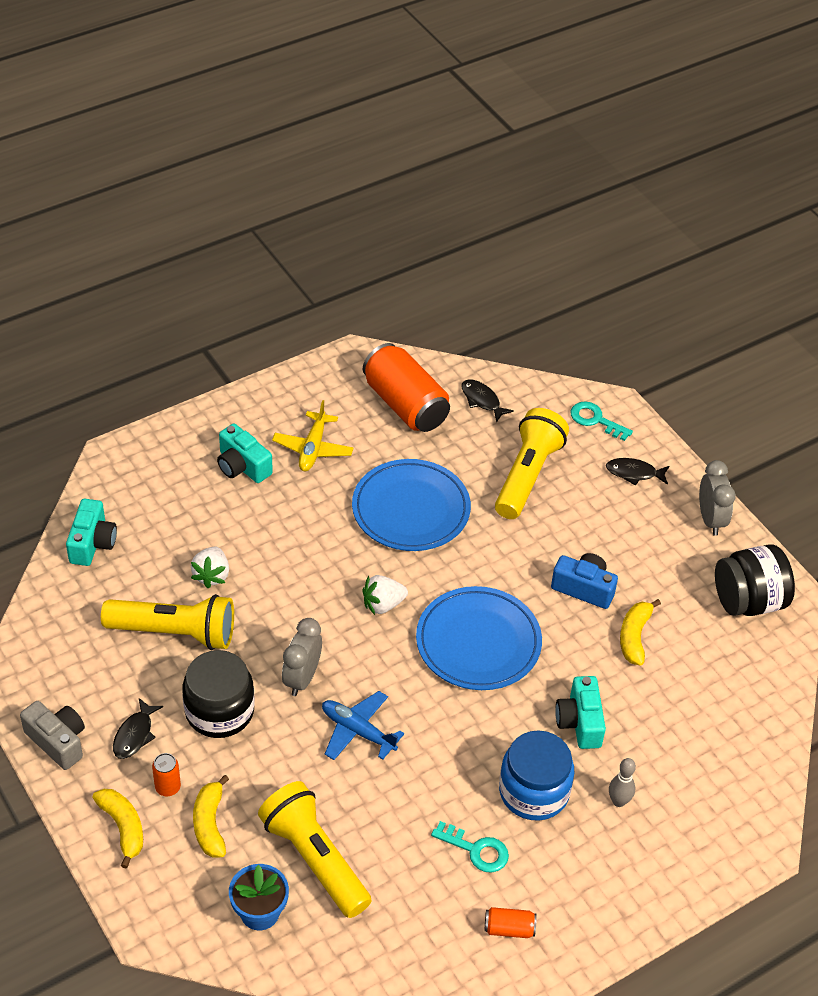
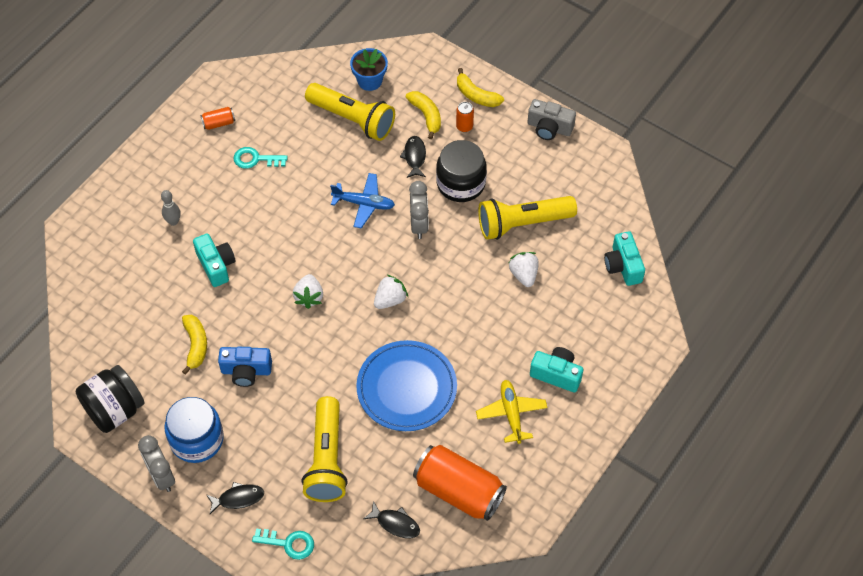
camera: 160 degrees right, 10 degrees up
(135, 735) = (505, 149): black fish -> black fish (414, 157)
(478, 642) = (309, 297): blue plate -> white strawberry
(534, 791) = (232, 207): blue jar -> blue jar (197, 439)

